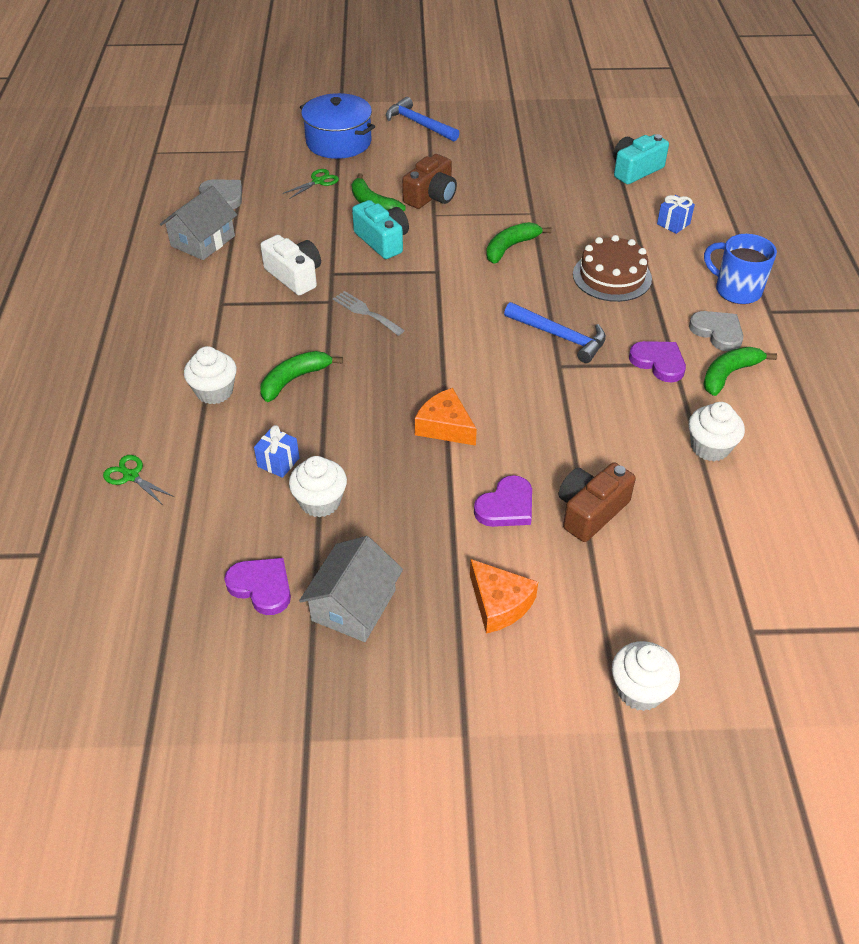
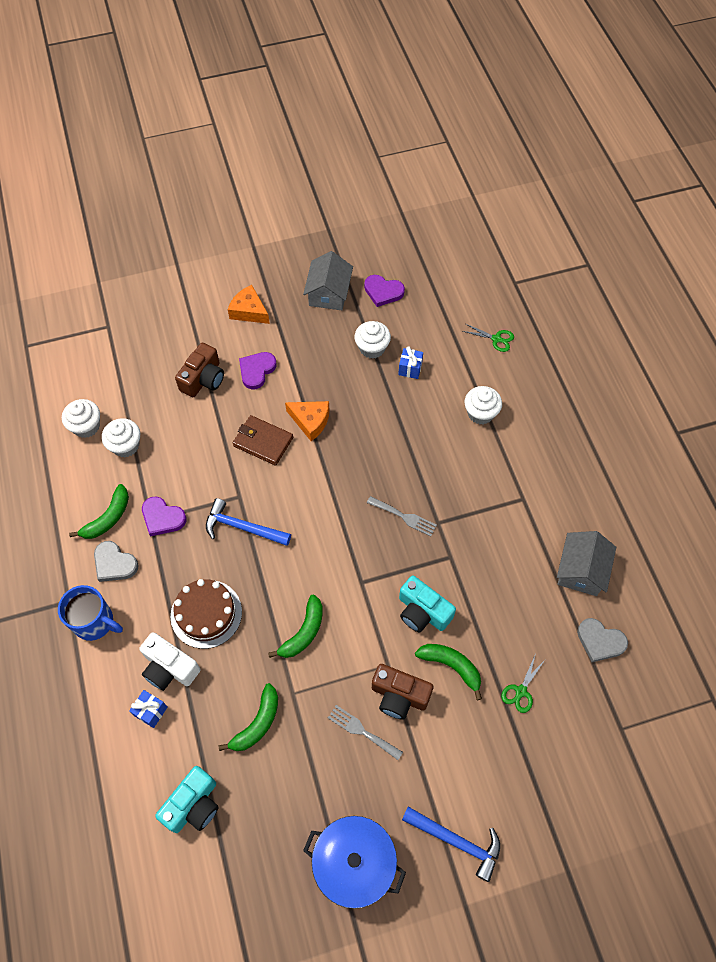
camera: 165 degrees right, 15 degrees up
(294, 380) = (430, 436): green banana -> green banana (257, 723)
(295, 276) = (480, 545): white camera -> white camera (169, 668)
(339, 142) = (531, 774): blue pot -> blue pot (354, 863)
(431, 196) = (399, 696): brown camera -> brown camera turned 90 degrees counterclockwise
(474, 183) = (362, 731): none -> grey fork
(516, 415) = (263, 442): none -> brown wallet
(639, 690) = (168, 283): white cupcake -> white cupcake (86, 426)

